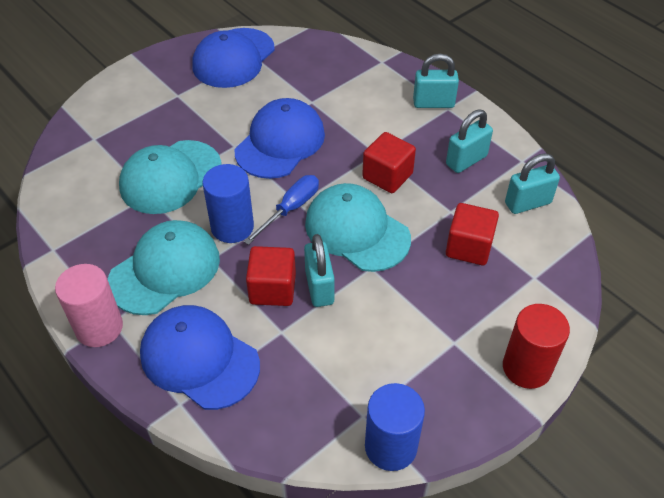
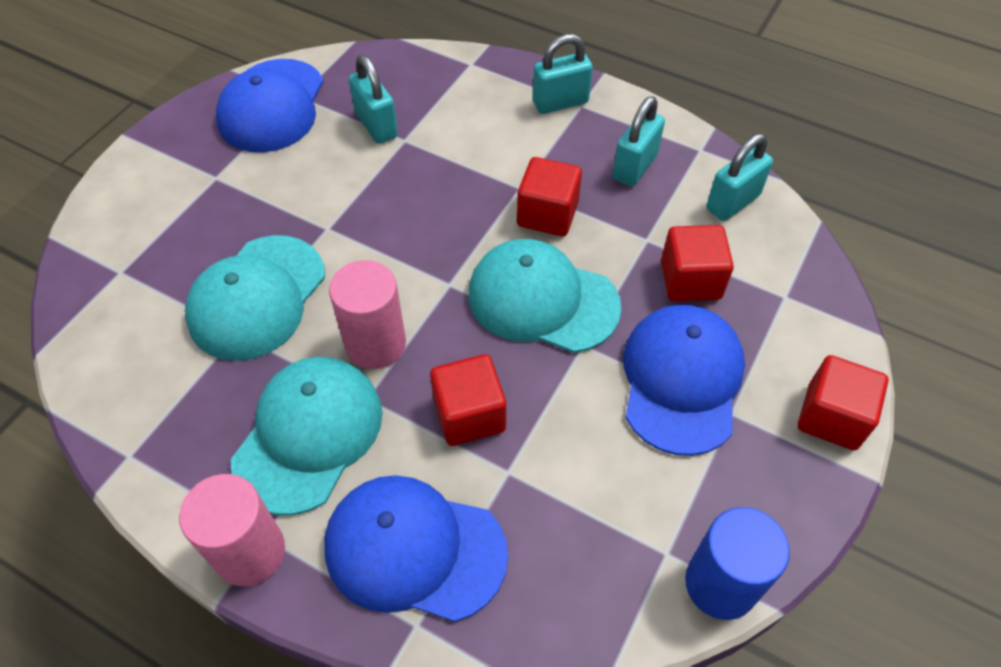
camera: 20 degrees left, 5 degrees up
(232, 227) = (375, 344): blue cylinder -> pink cylinder
(280, 142) = (387, 207): blue cap -> blue cap (681, 380)
(290, 209) = (443, 295): blue screwdriver -> none
(319, 287) = (530, 393): turquoise padlock -> turquoise padlock (376, 125)
(526, 367) = (831, 417): red cylinder -> red cube

